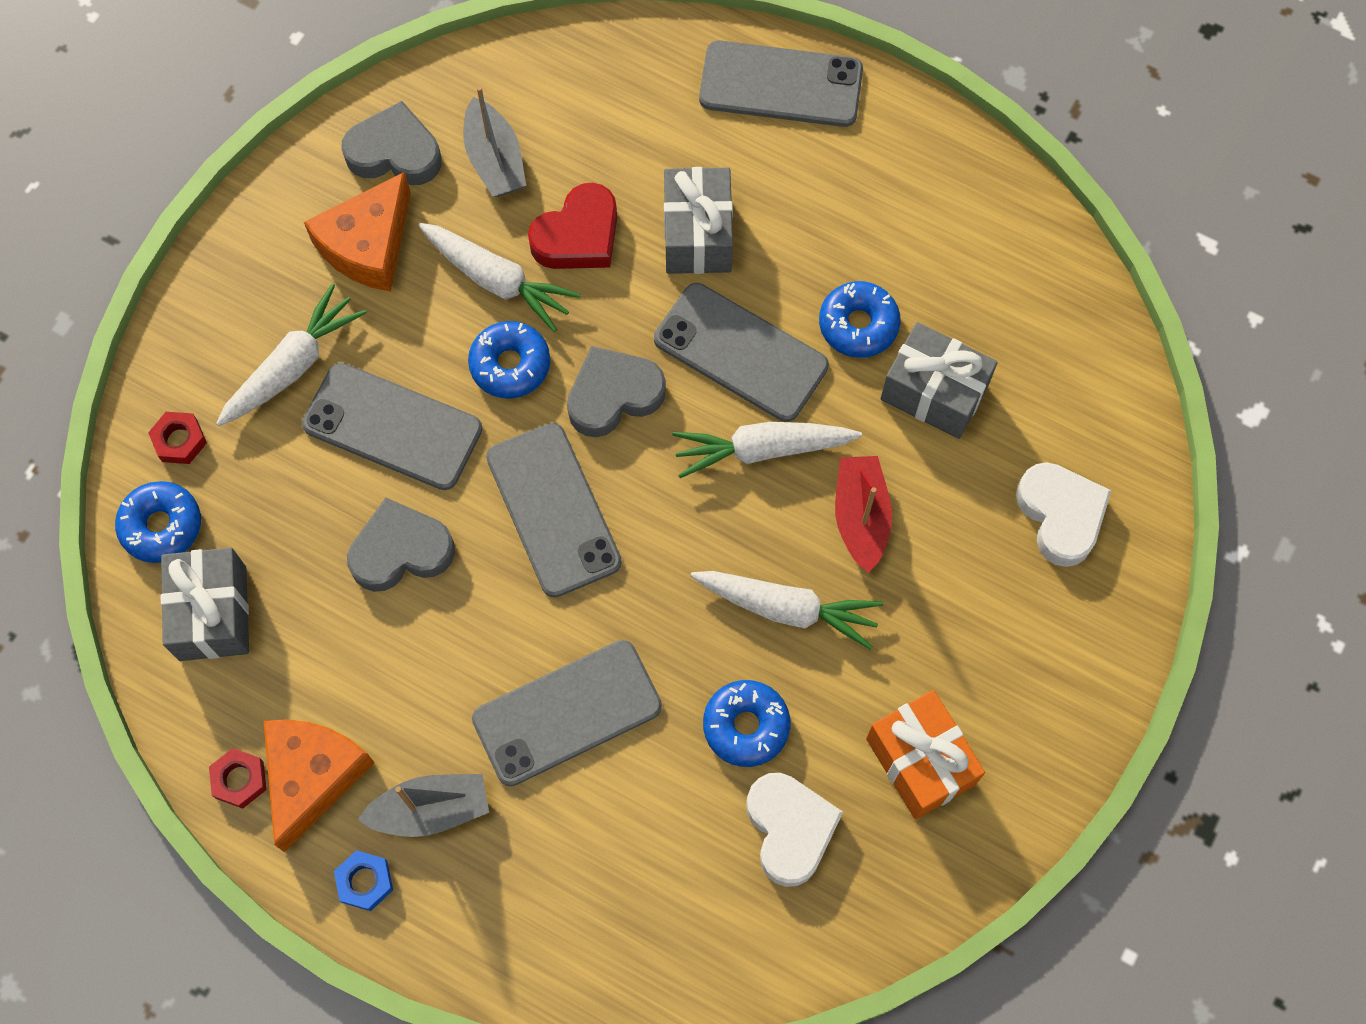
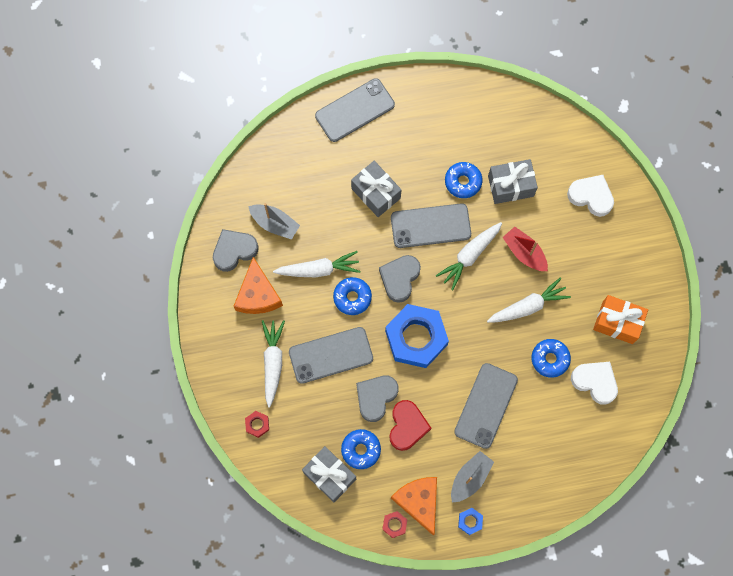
camera: 40 degrees left, 5 degrees up
(161, 526) = (281, 460): blue donut -> blue donut (361, 450)
(553, 509) = (416, 338): grey phone -> blue nut
(578, 235) = (332, 228): red heart -> red heart (407, 426)

